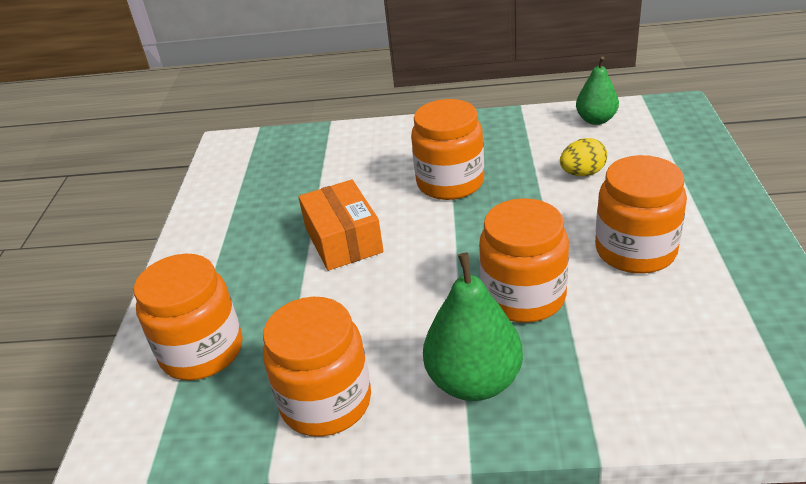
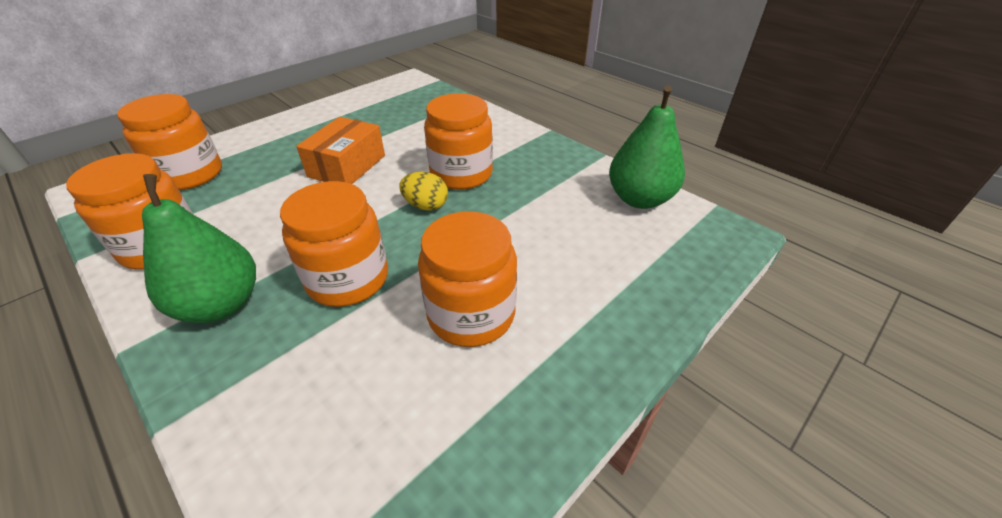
camera: 40 degrees right, 5 degrees up
(582, 173) = (551, 229): yellow egg -> yellow egg (426, 206)
(596, 120) = (639, 199): green pear -> green pear, size x1.57

